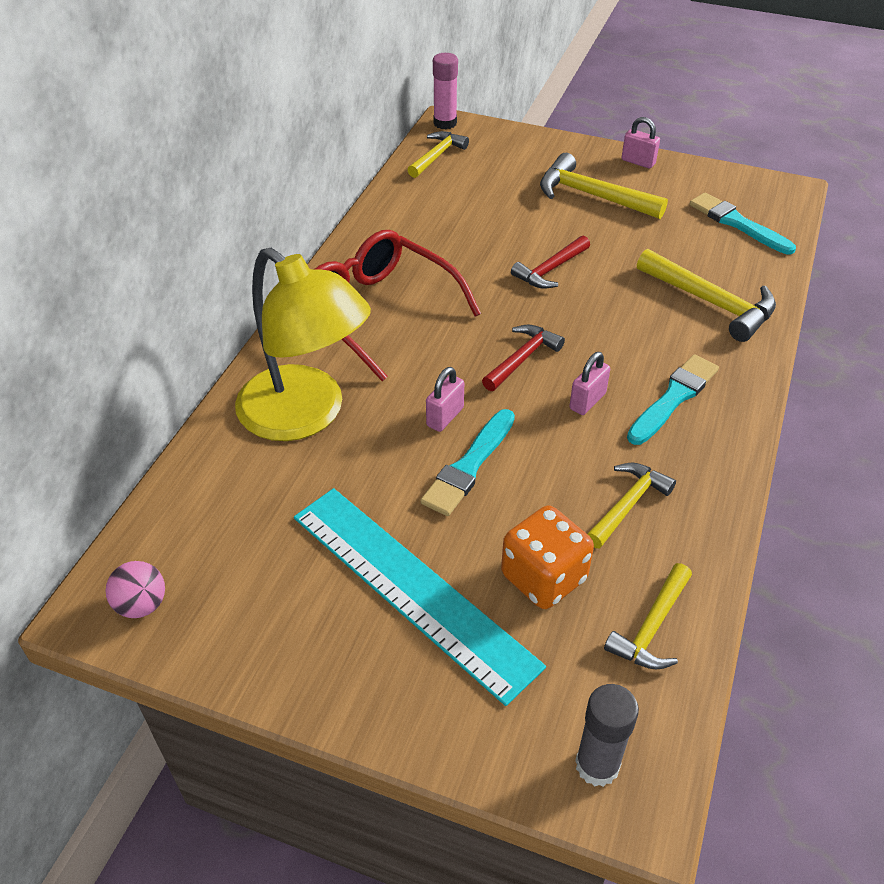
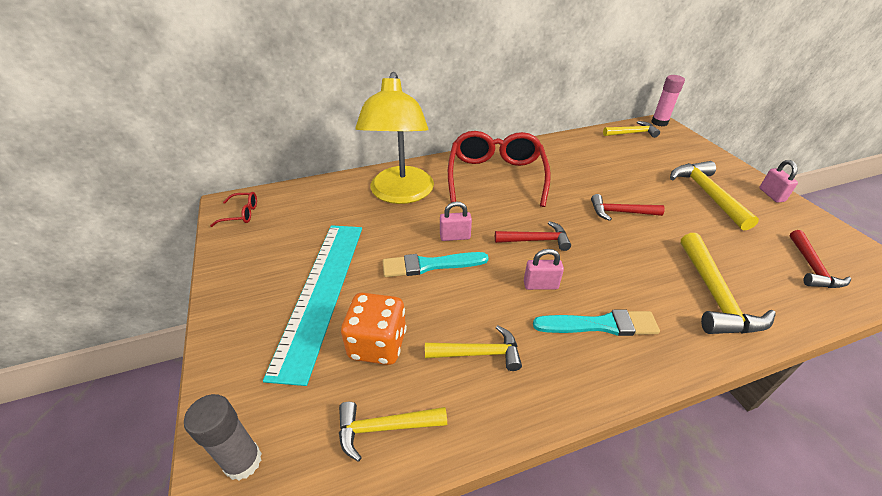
camera: 50 degrees right, 5 degrees down
(142, 605) = (241, 214): pink ball -> red glasses
(737, 223) = (811, 267): turquoise brush -> red hammer

